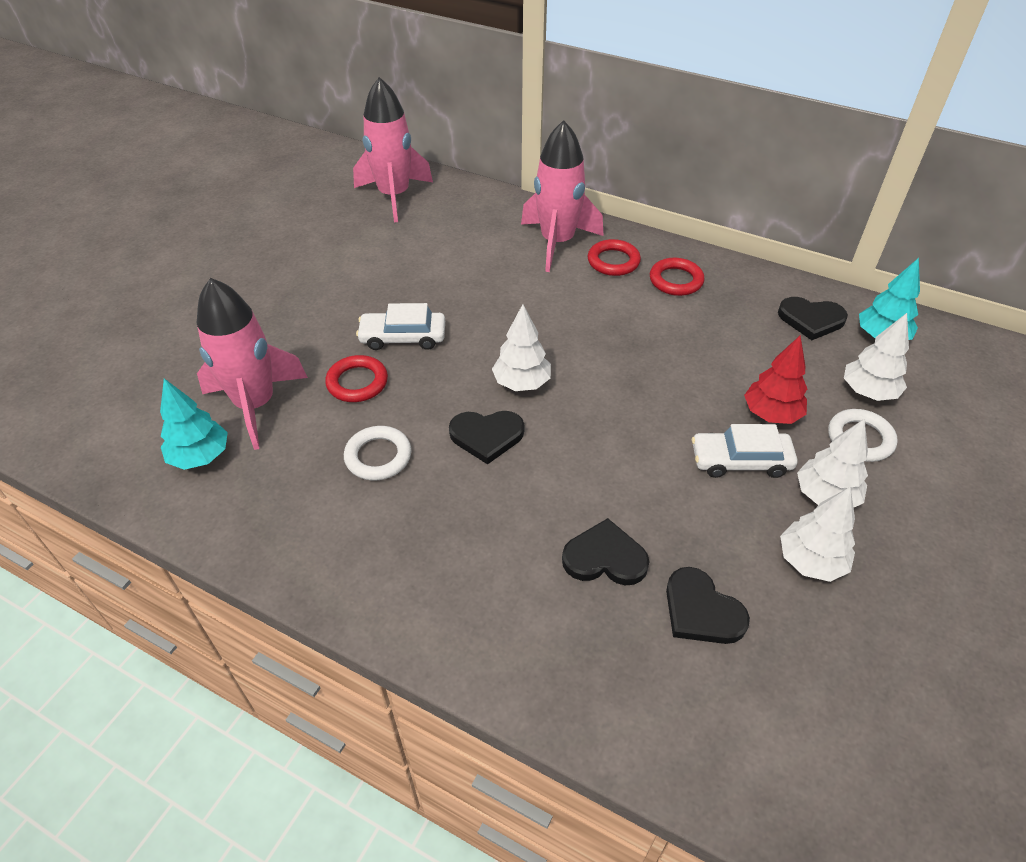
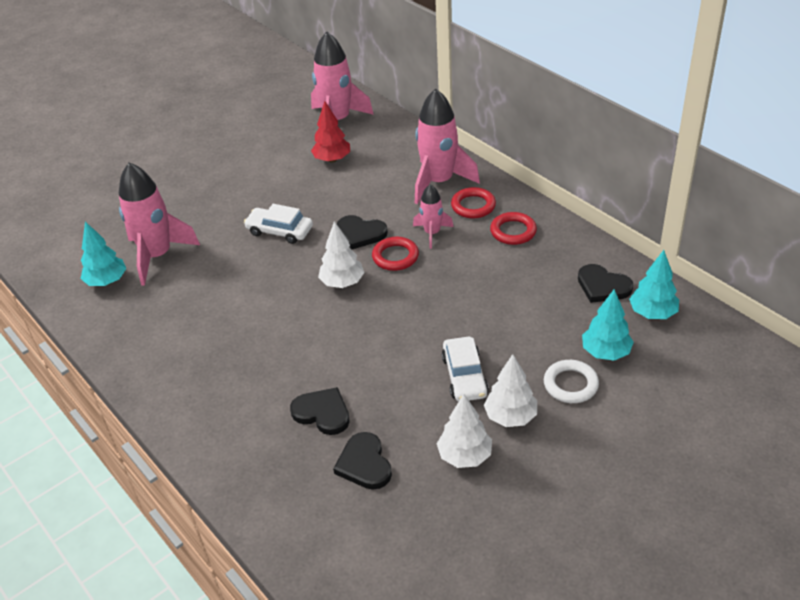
camera: 25 degrees right, 5 degrees down
(357, 382) = (230, 256): red ring -> red ring (395, 257)
(378, 456) = (215, 309): white ring -> none
(486, 436) = (294, 313): black heart -> black heart (360, 233)
(588, 301) = (432, 233): none -> pink rocket
(740, 461) = (464, 376): white car -> white car turned 120 degrees counterclockwise
(771, 414) = (513, 349): red tree -> red tree (332, 159)
(868, 392) = (605, 352): white tree -> turquoise tree

